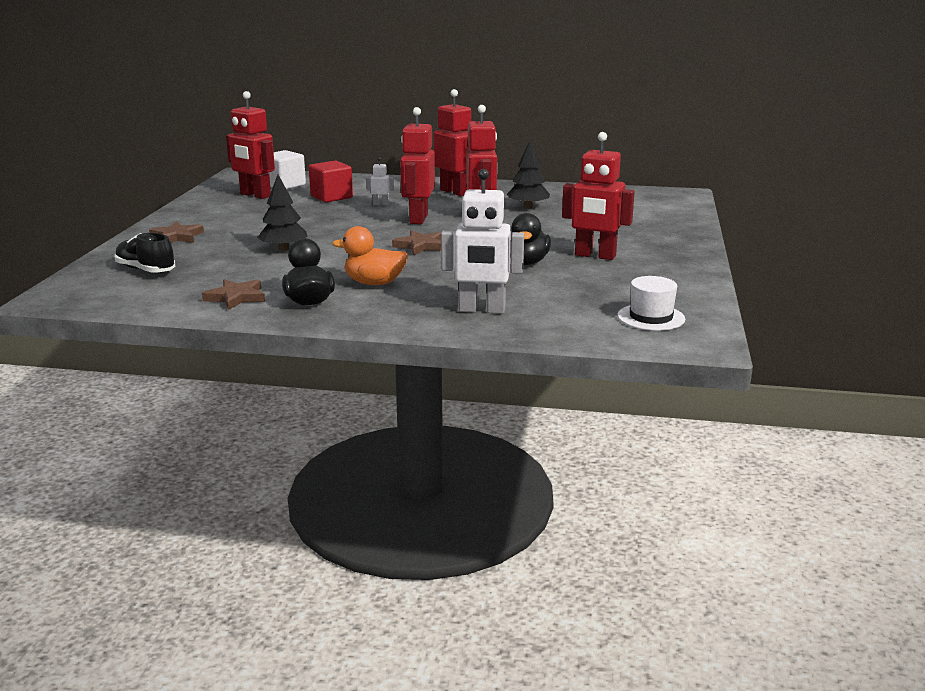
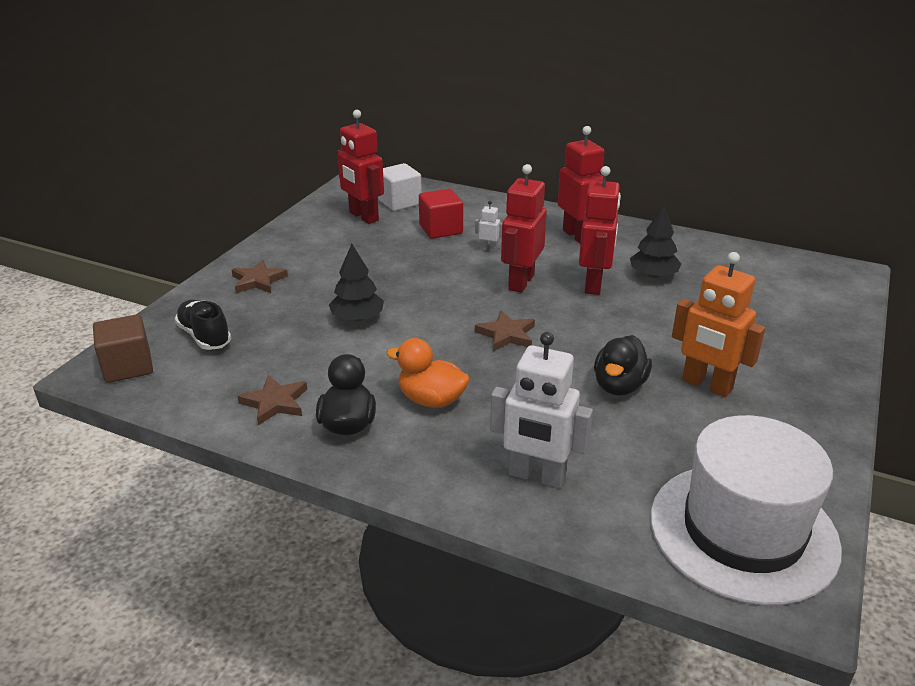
camera: 15 degrees right, 10 degrees up
(82, 292) = (128, 367): none -> brown cube
(595, 256) = (706, 385): red robot -> orange robot
(651, 317) = (743, 531): white hat -> white hat, size x2.16

